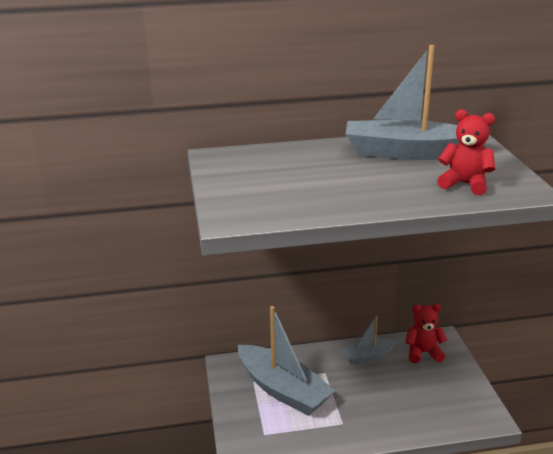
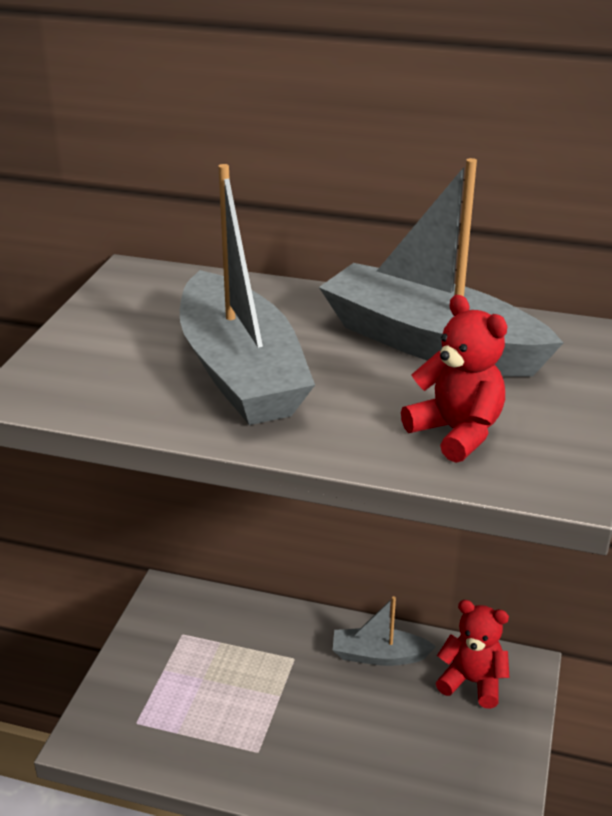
camera: 25 degrees right, 5 degrees up
(283, 390) = (213, 663): grey boat -> grey boat (241, 372)

